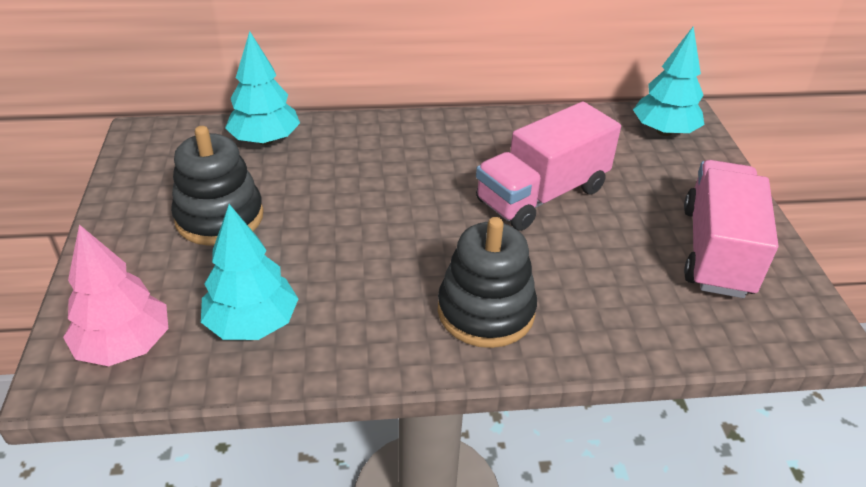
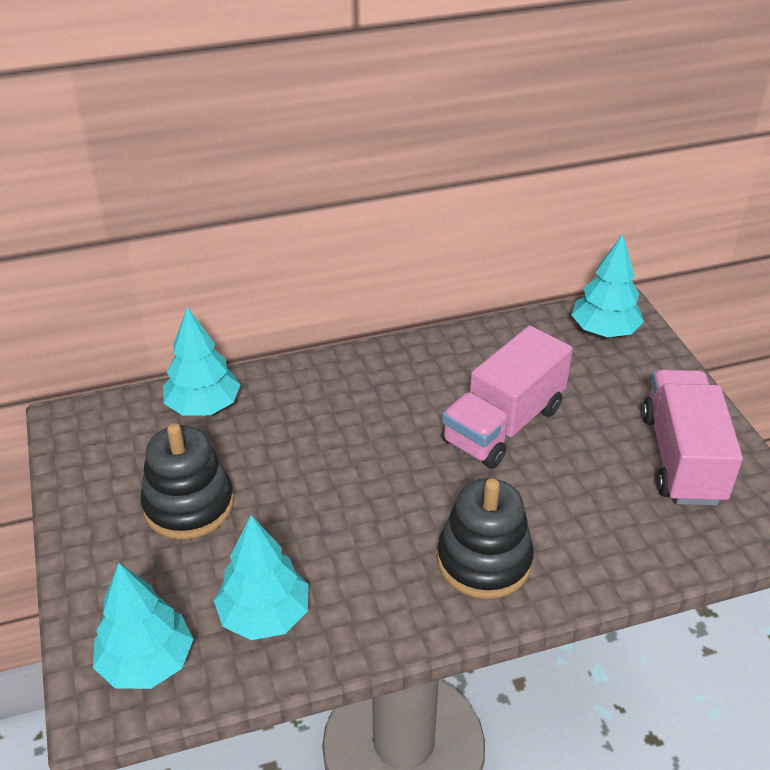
camera: 10 degrees left, 0 degrees up
(125, 345) = (147, 662): pink tree -> turquoise tree

